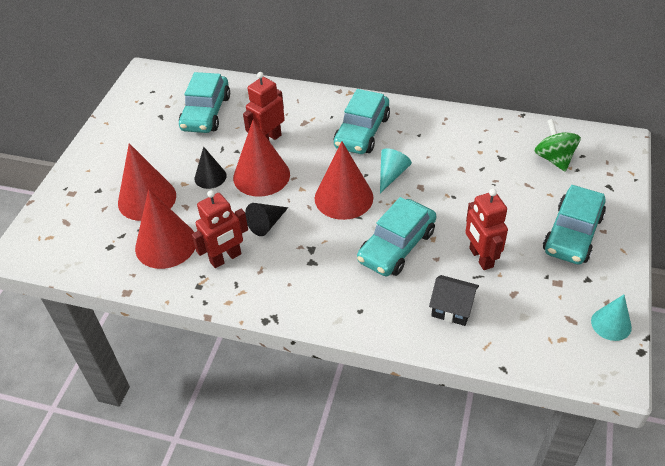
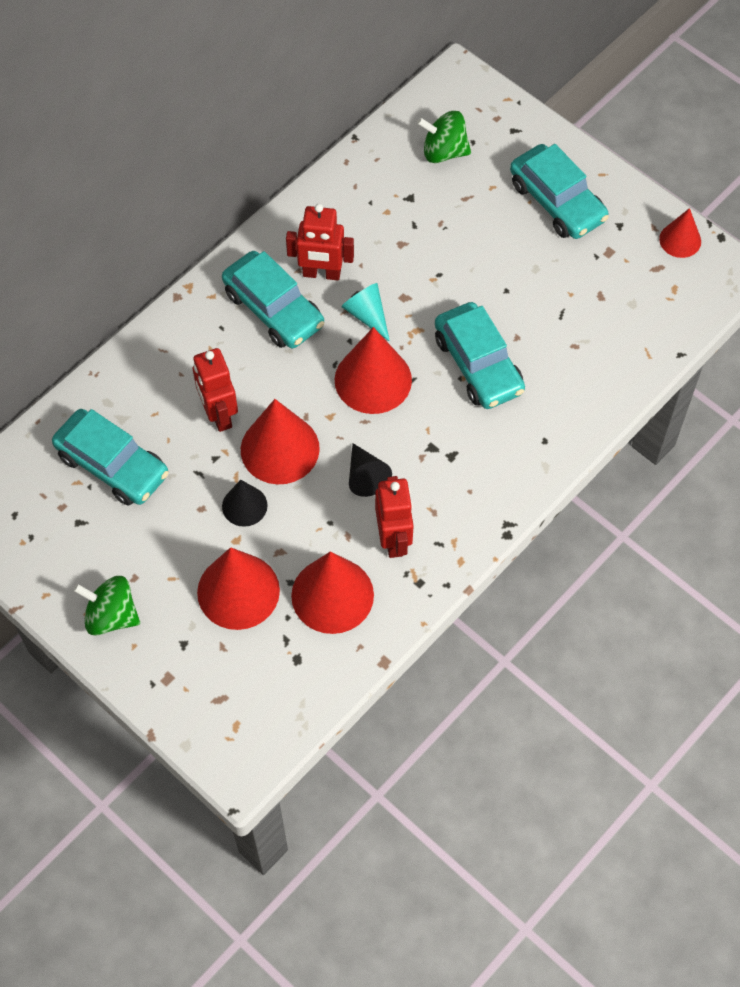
camera: 65 degrees left, 15 degrees up
(104, 153) = (111, 616): none -> green spinning top
(452, 308) = (589, 358): black house -> none
(480, 258) = (540, 298): red robot -> red robot (321, 274)
(611, 324) = (680, 240): turquoise cone -> red cone

